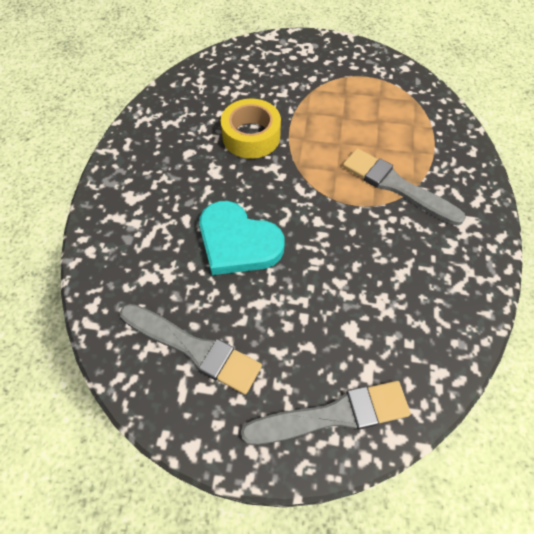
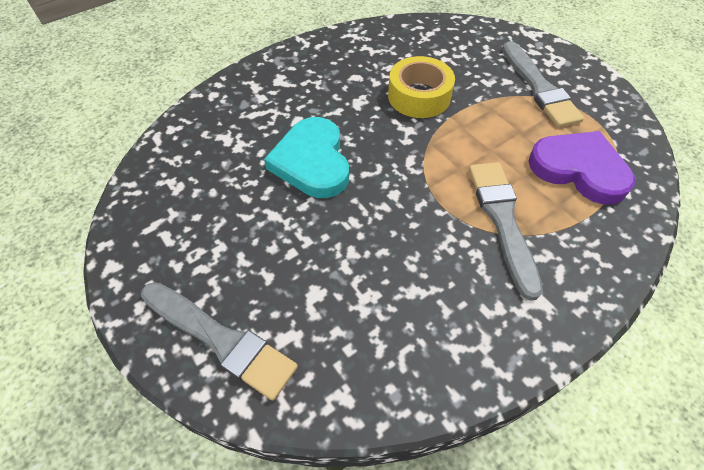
camera: 45 degrees right, 5 degrees down
(194, 348) = (193, 206): grey brush -> grey brush (539, 88)
(399, 119) = (579, 169): none -> purple heart

